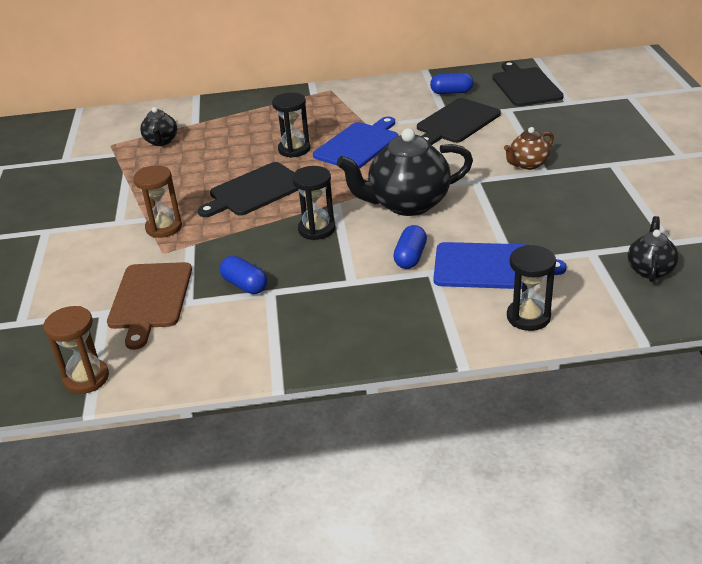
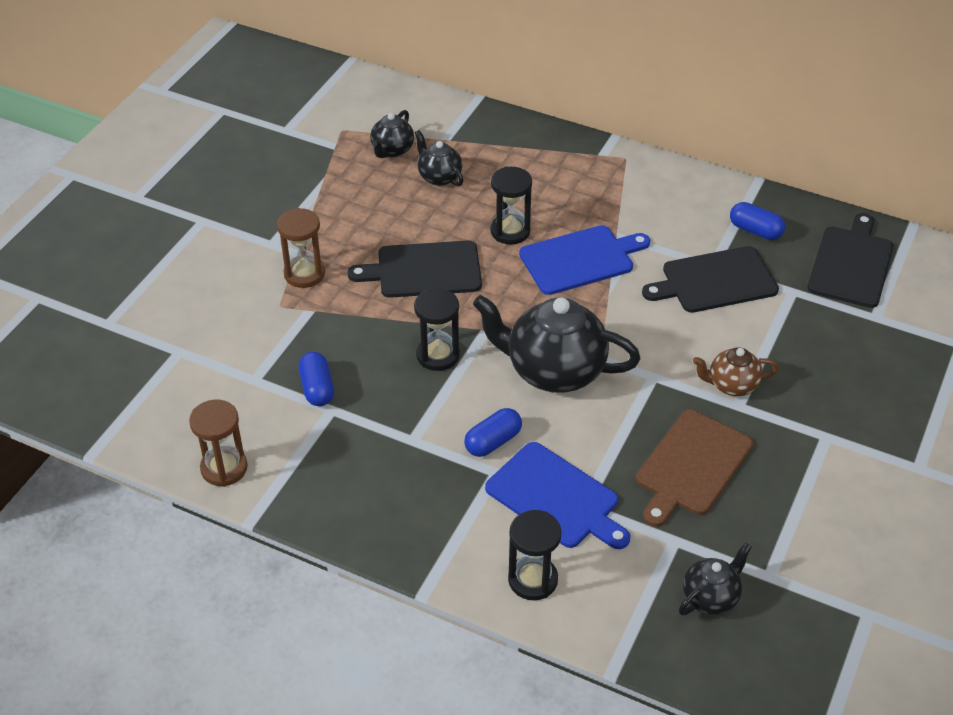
camera: 30 degrees right, 10 degrees up
(86, 378) = (113, 418): brown hourglass -> brown hourglass (224, 468)
(150, 299) = (227, 357): brown cutting board -> brown cutting board (692, 466)
(212, 142) = (439, 177): none -> black teapot

